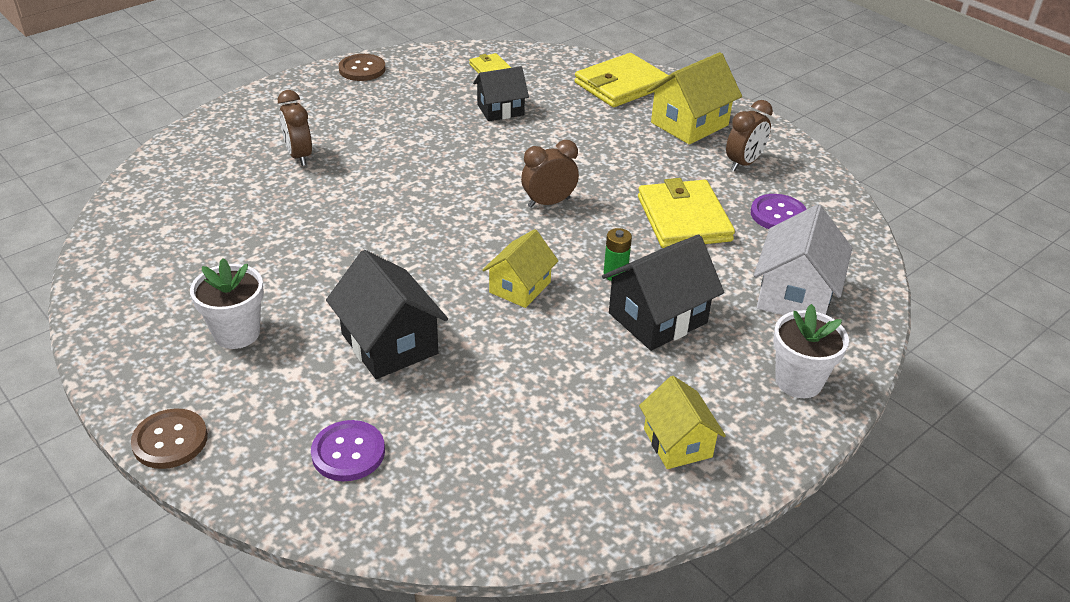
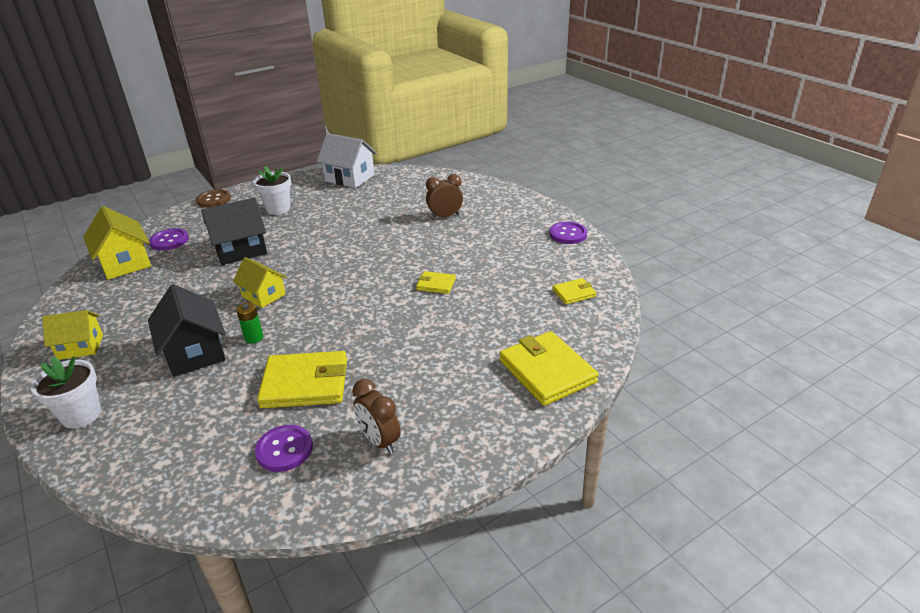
camera: 100 degrees right, 5 degrees down
(362, 69) = (568, 234): brown button -> purple button
(480, 151) = (436, 284): none -> yellow wallet
(500, 110) = (500, 296): black house -> none
(548, 203) = (356, 313): brown clock -> none
(689, 124) = (463, 411): yellow house -> yellow house (125, 263)
(795, 295) = (171, 435): white house -> white house (350, 178)

